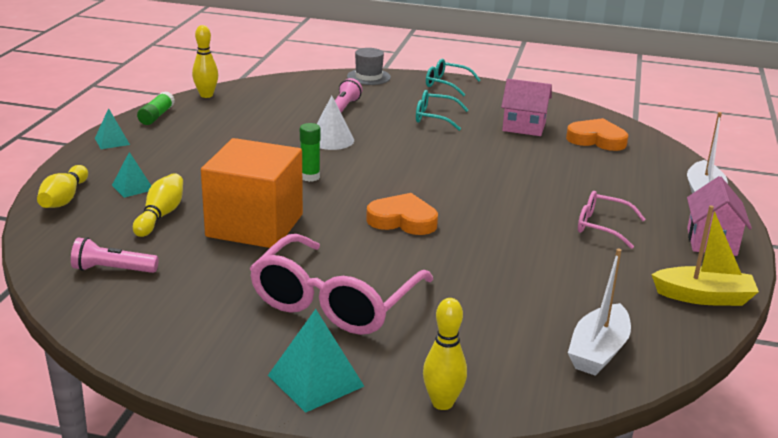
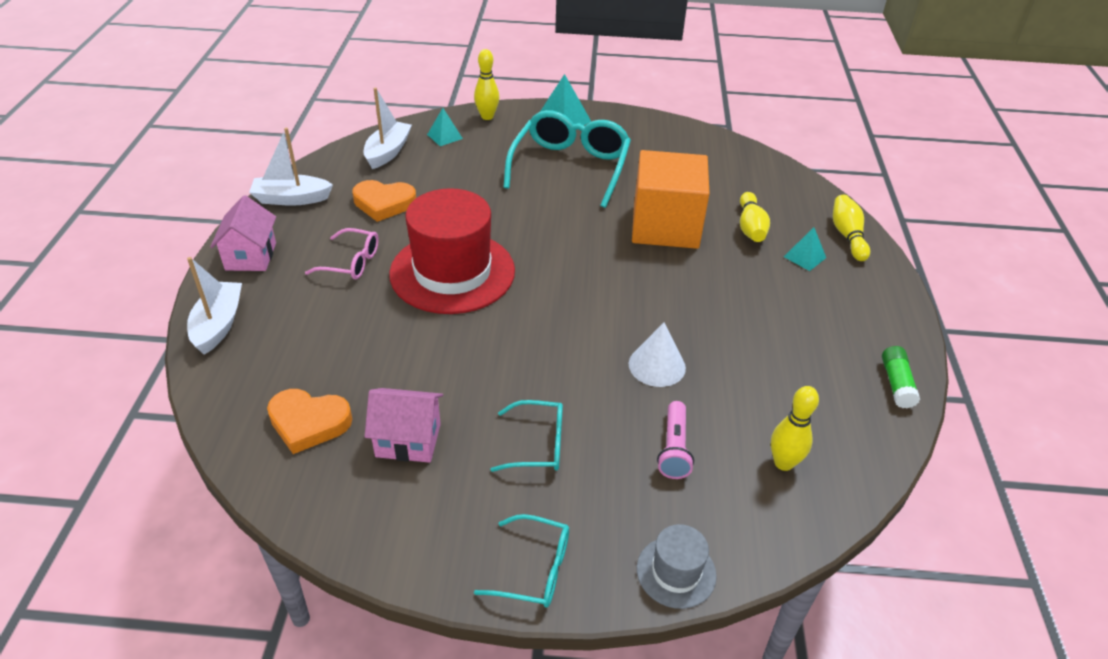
camera: 170 degrees right, 15 degrees up
(112, 141) = (894, 324): turquoise pyramid -> turquoise pyramid (445, 136)
(113, 270) = (739, 175): pink flashlight -> none
(206, 95) = (882, 451): yellow bowling pin -> yellow bowling pin (783, 463)
(310, 177) = (649, 294): green glue stick -> none
(334, 302) = (570, 167): pink glasses -> turquoise glasses
(403, 220) = (540, 247): orange heart -> orange heart (384, 203)
(496, 209) = (452, 272): none -> red hat
(703, 297) = (291, 199): yellow boat -> white boat

